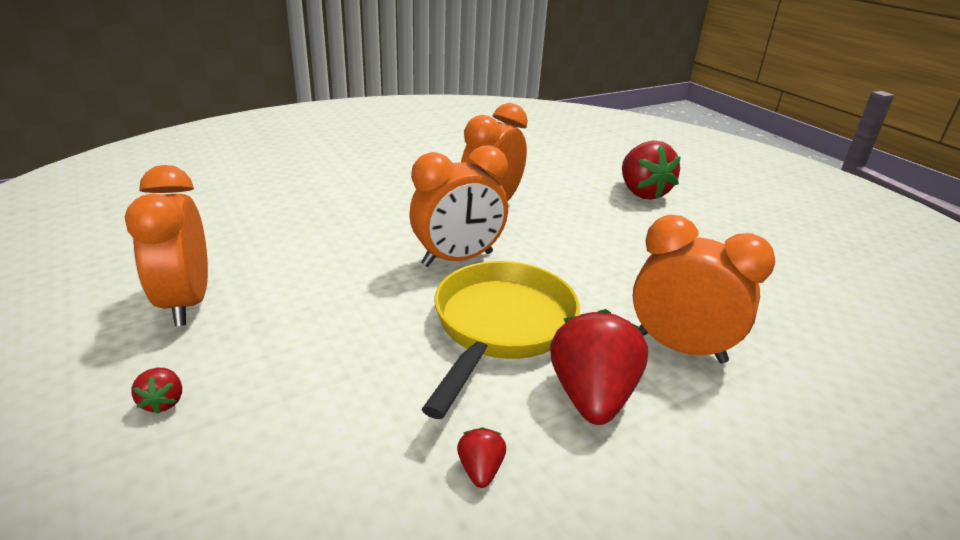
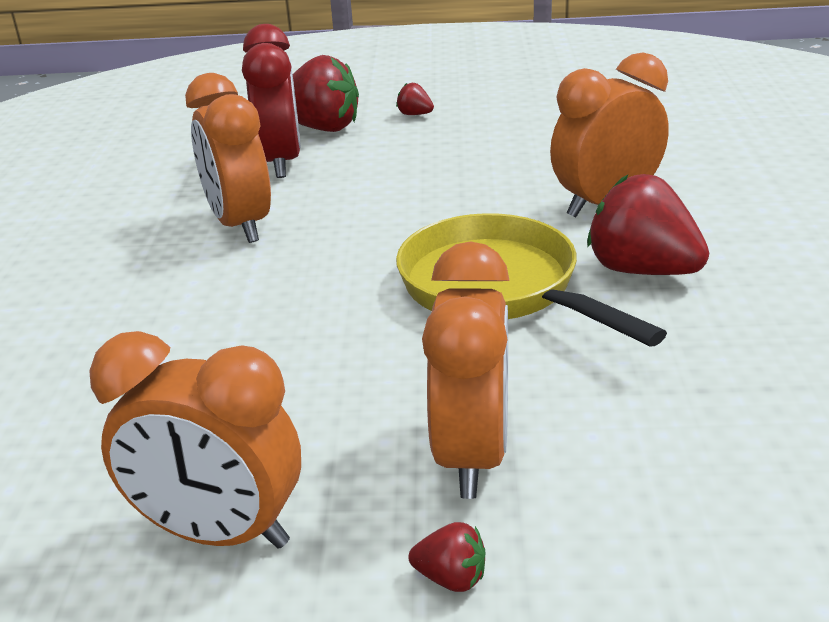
camera: 55 degrees left, 0 degrees up
(457, 259) = (337, 280): orange clock -> orange clock (472, 455)
(480, 470) = (705, 359): red strawberry -> red strawberry (415, 114)
(579, 194) = (281, 162): none -> red clock

